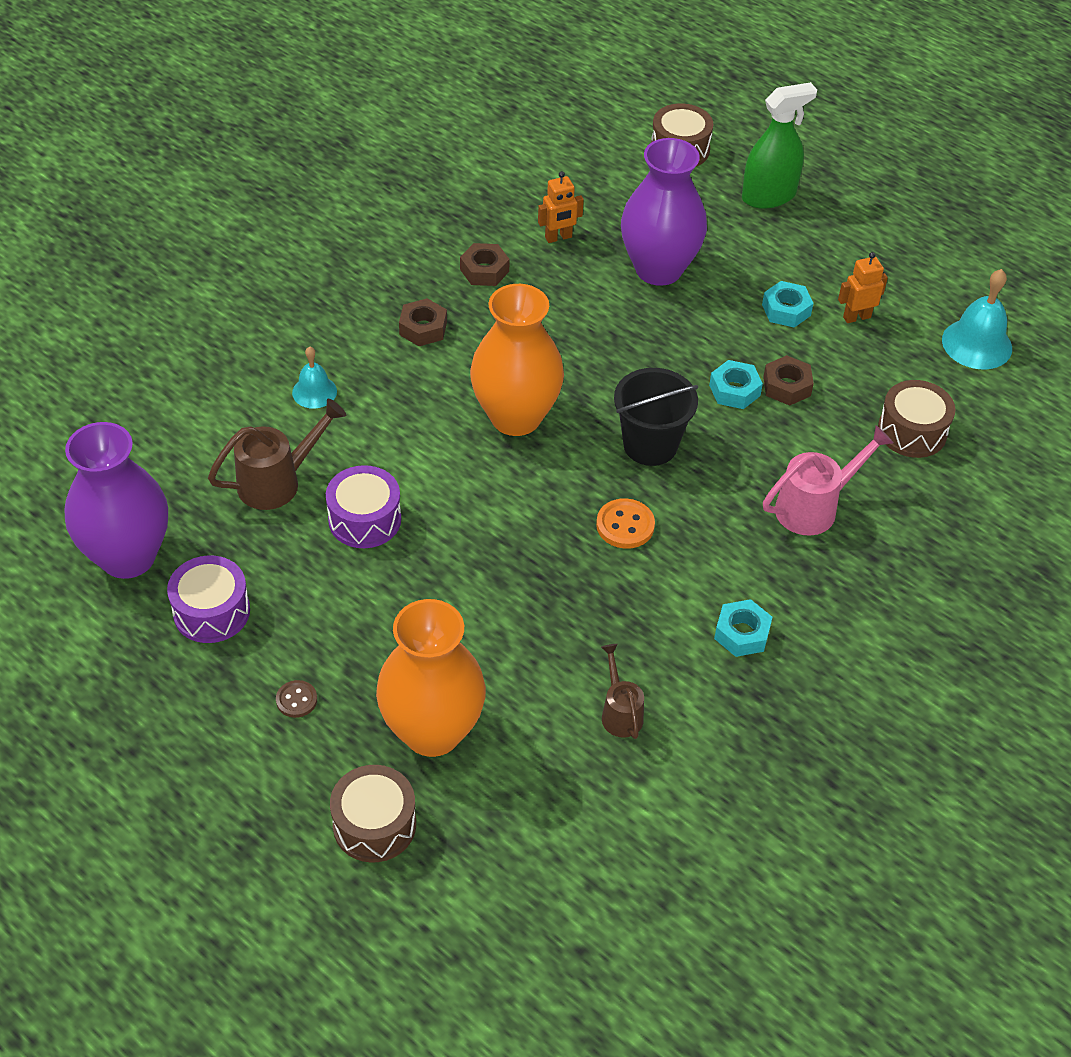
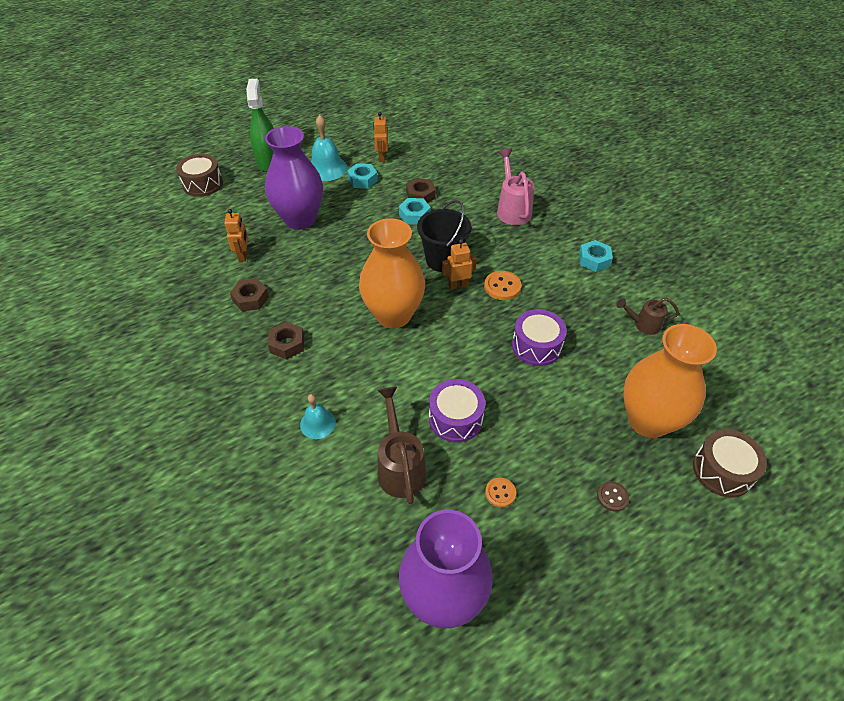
camera: 70 degrees left, 0 degrees up
(211, 611) = (518, 540): purple drum -> purple drum (536, 346)
(269, 584) = (500, 493): none -> orange button
(604, 473) = (458, 285): none -> orange robot
(912, 431) = (471, 162): brown drum -> none
(977, 344) = (421, 126): turquoise bell -> turquoise bell (327, 168)

